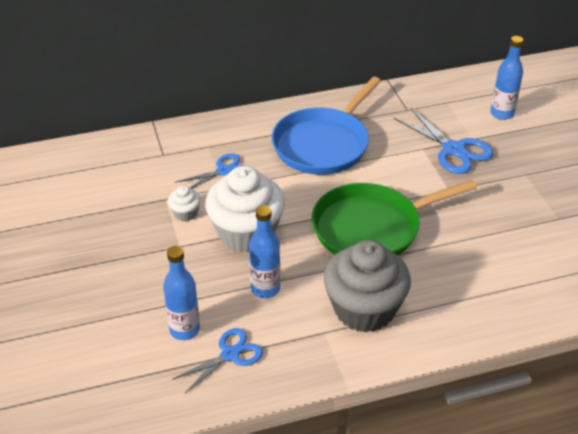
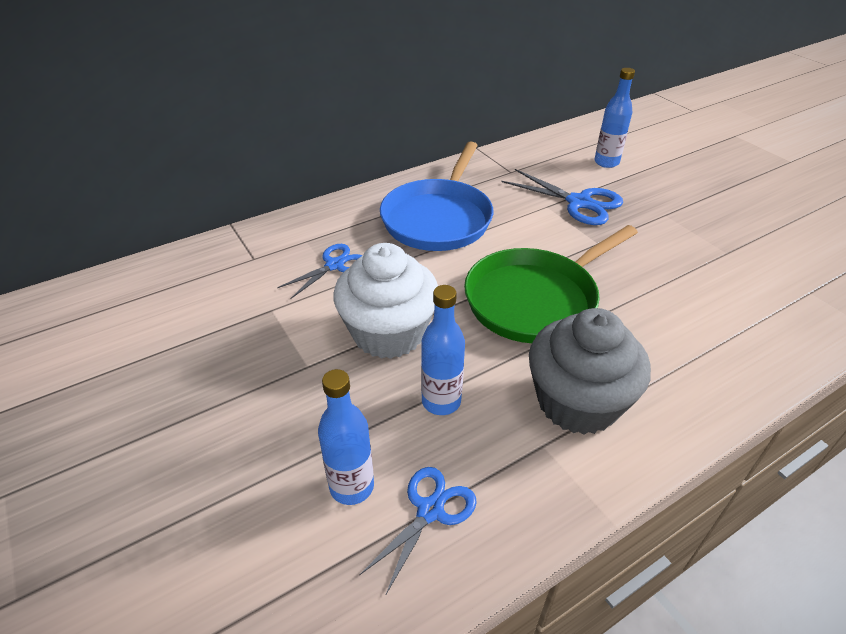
camera: 15 degrees left, 0 degrees up
(185, 213) = (302, 323): white cupcake -> none

